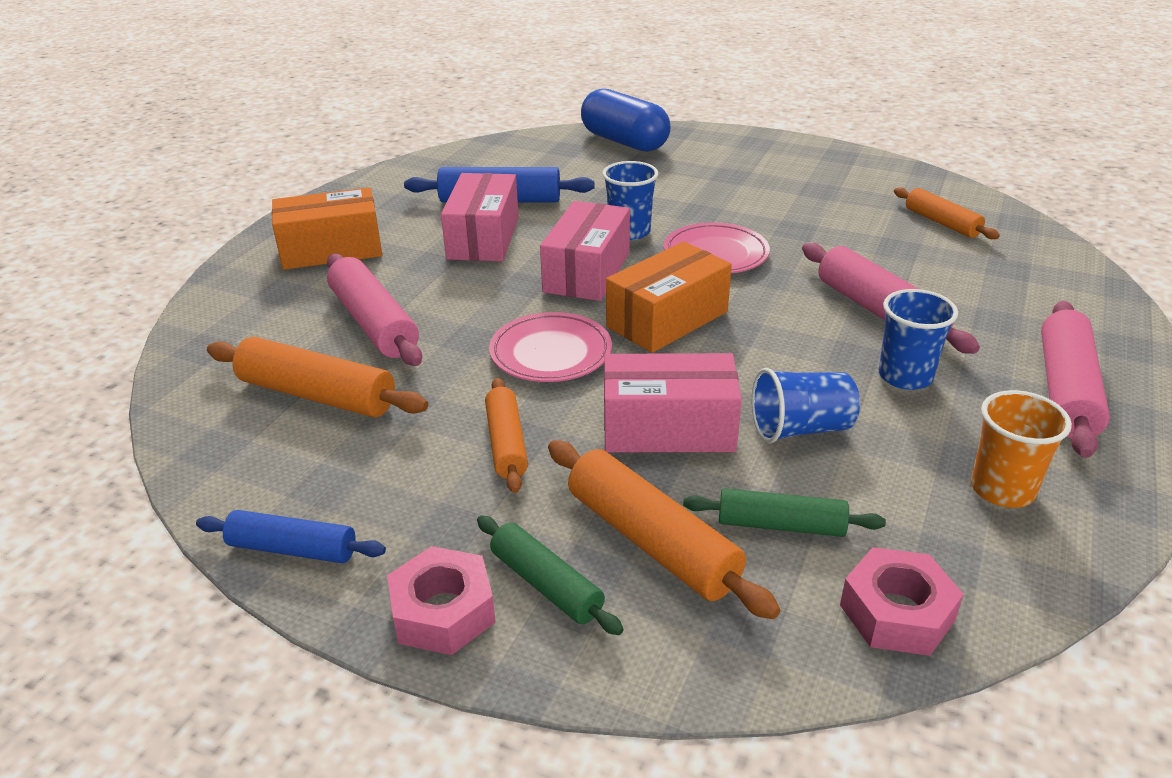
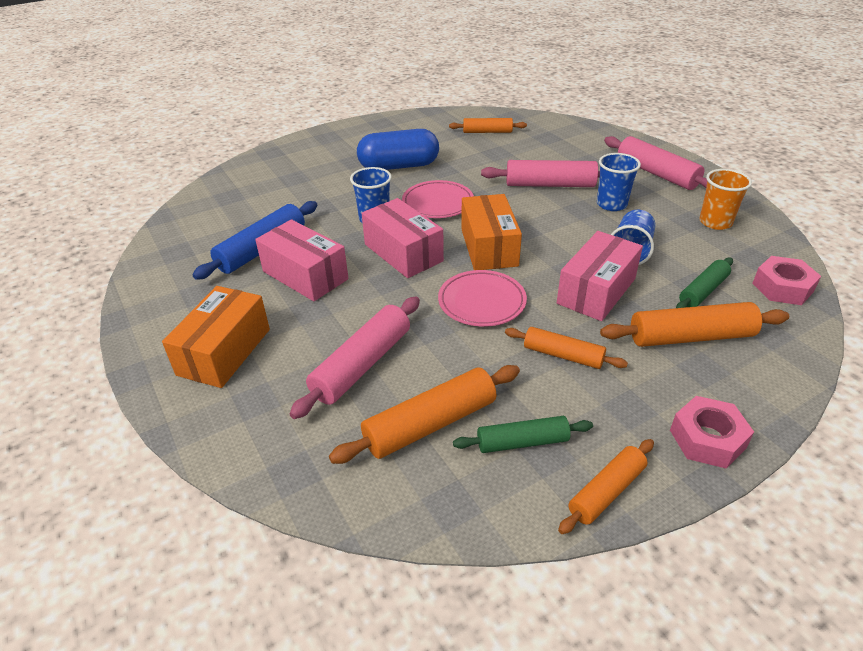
camera: 55 degrees left, 5 degrees up
(292, 549) = (606, 492): blue rolling pin -> orange rolling pin
(373, 323) = (362, 365): pink rolling pin -> pink rolling pin turned 60 degrees counterclockwise
(546, 584) = (705, 388): green rolling pin -> green rolling pin (522, 442)
(624, 142) = (255, 174): blue capsule -> blue capsule (399, 166)

